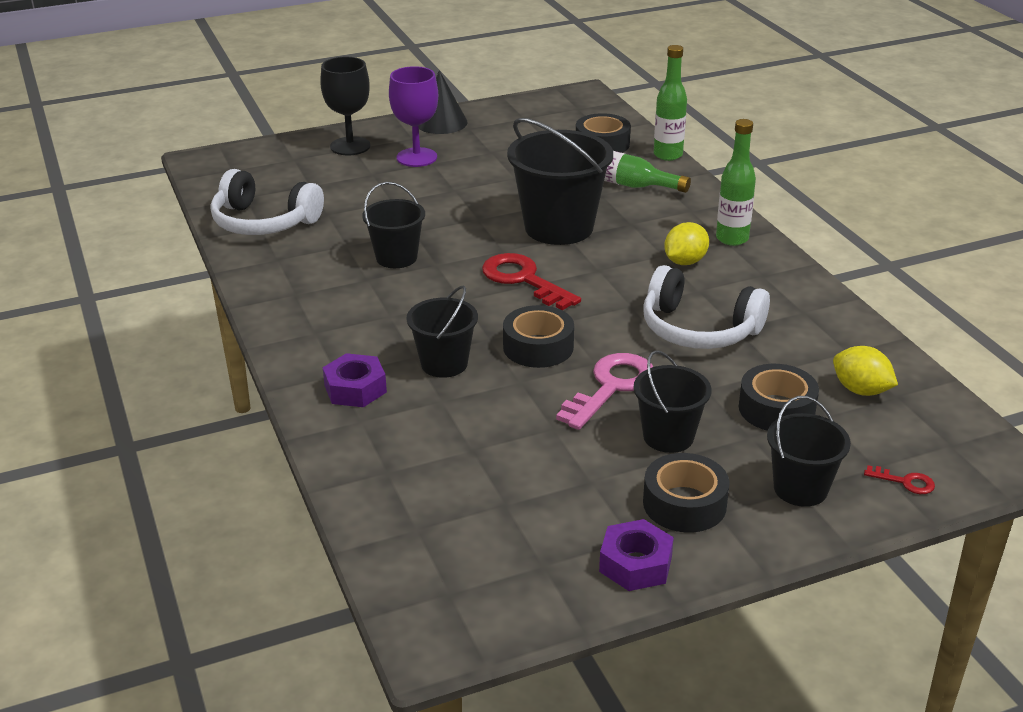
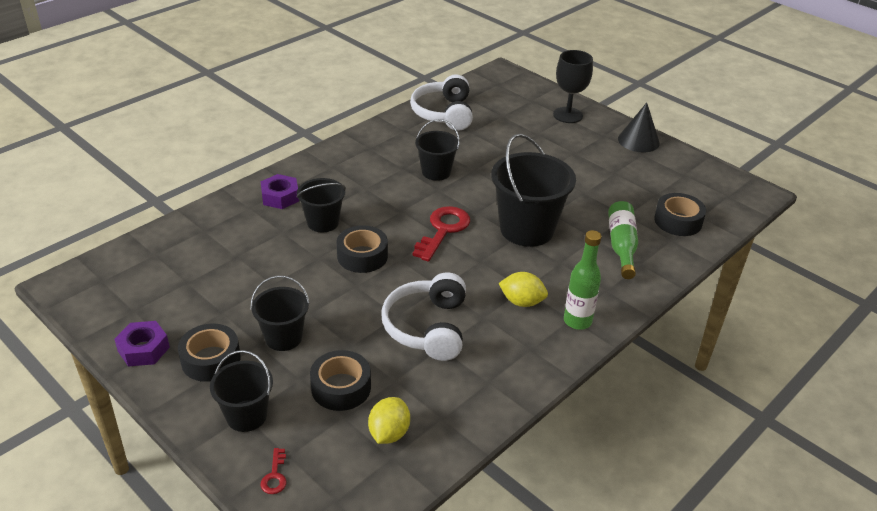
camera: 65 degrees right, 5 degrees up
(416, 157) = (576, 144): purple goblet -> none
(611, 387) = (330, 299): pink key -> none
(668, 155) = (691, 259): green bottle -> none

